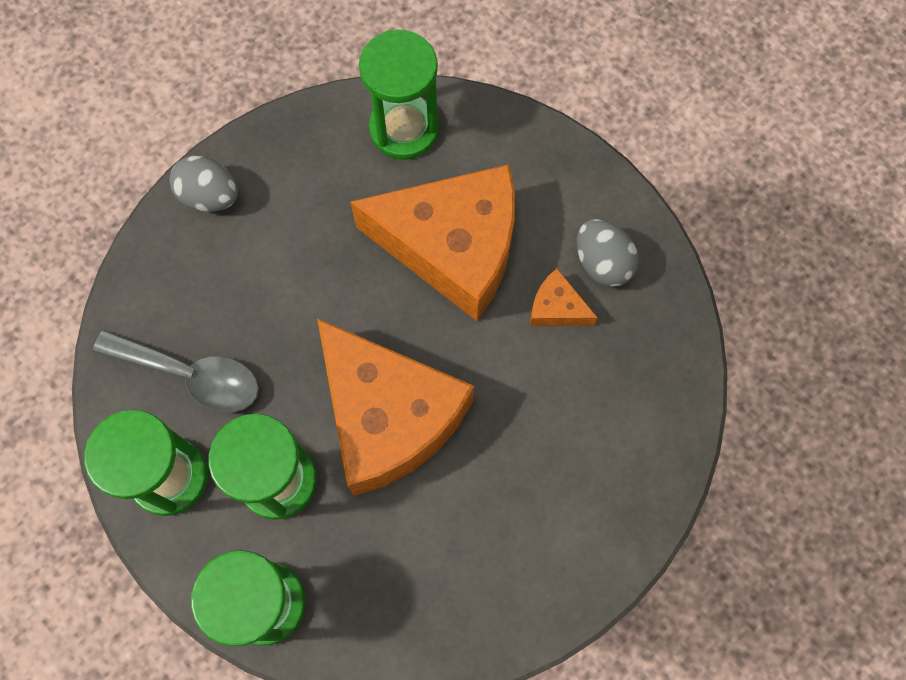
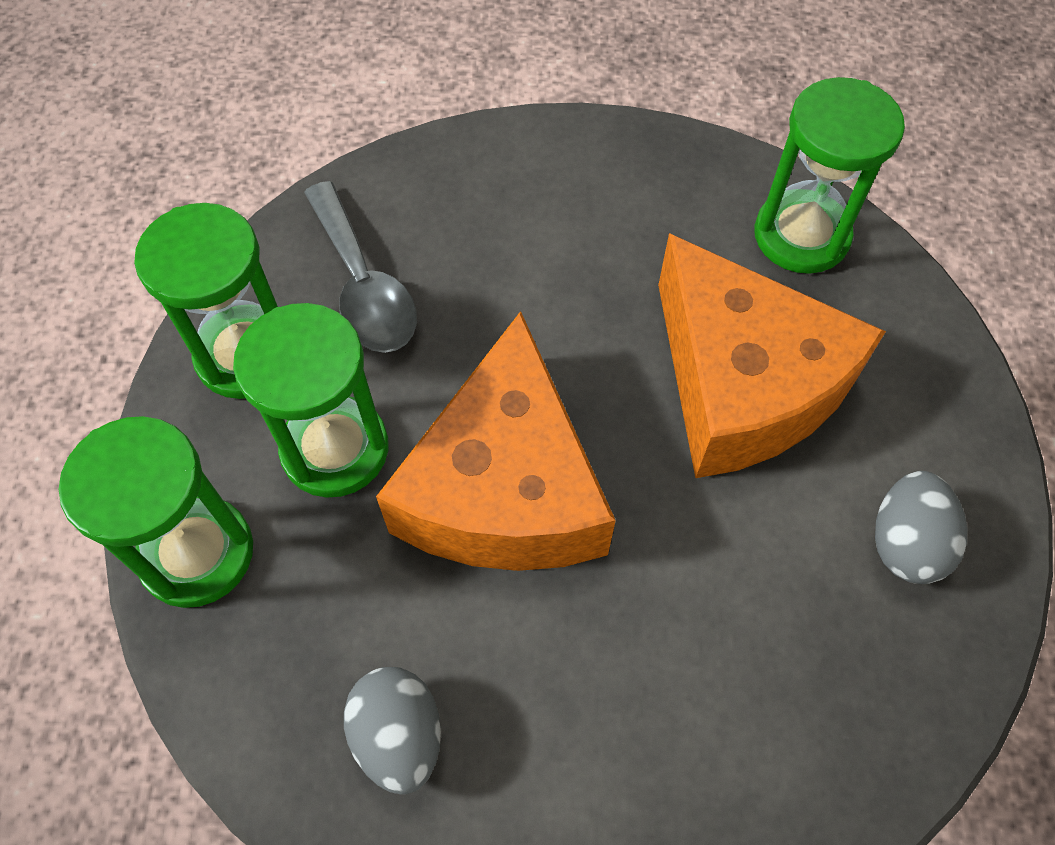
camera: 45 degrees right, 10 degrees down
(210, 196) = (546, 150): grey egg -> grey egg (399, 736)
(556, 308) = (802, 543): orange cheese -> none

